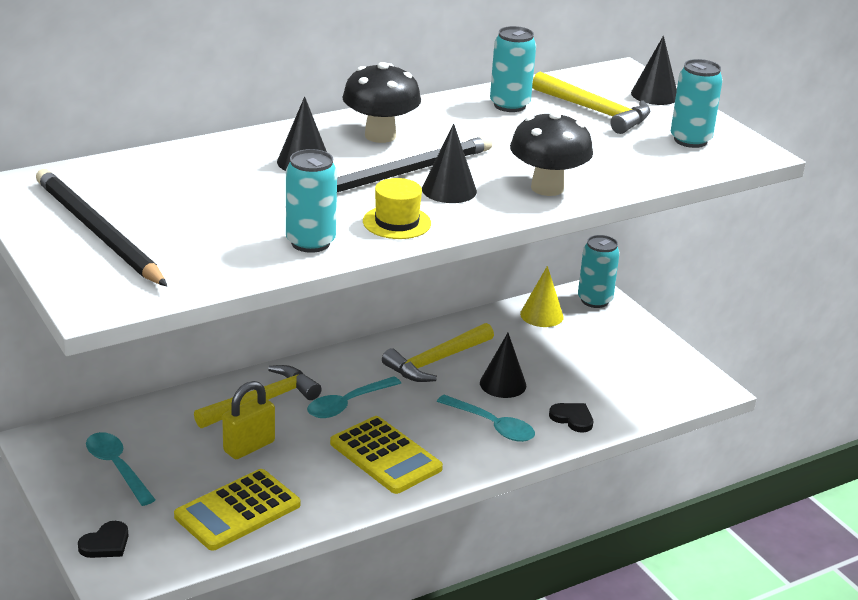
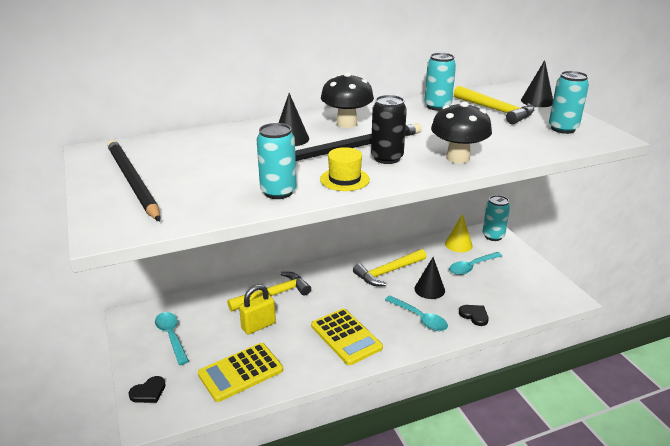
camera: 10 degrees right, 0 degrees up
(347, 404) = (327, 299): turquoise spoon -> turquoise spoon (472, 267)
(449, 190) = (387, 158): black cone -> black can

